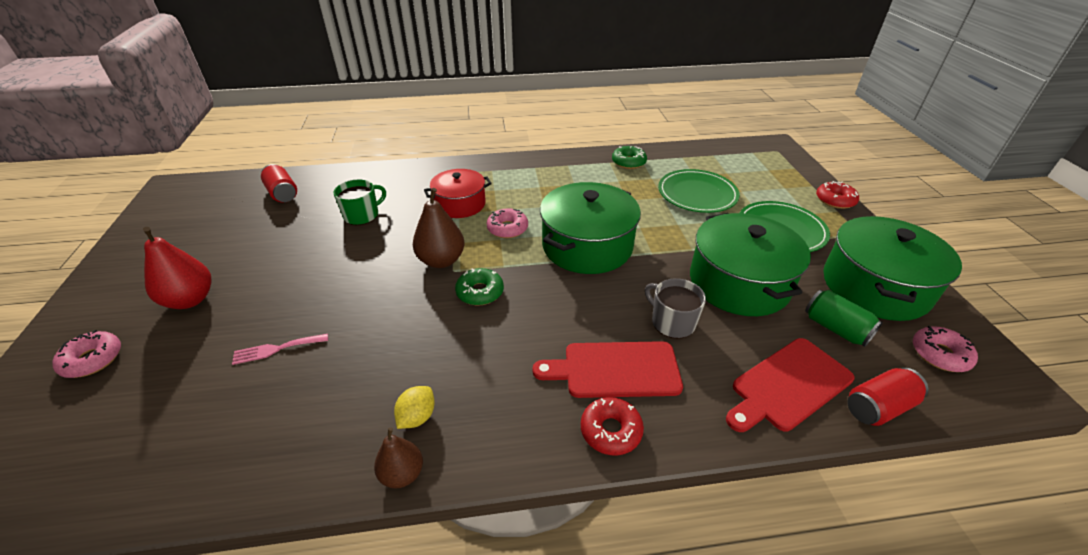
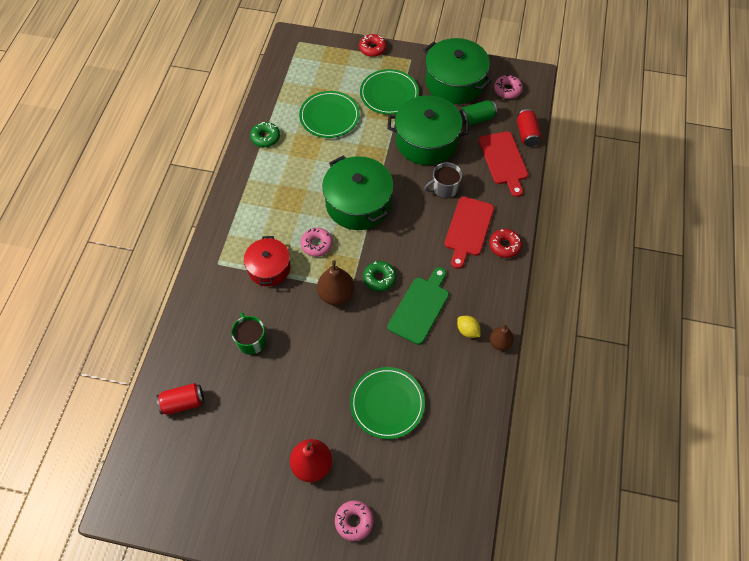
camera: 70 degrees left, 20 degrees up
(276, 349) = (387, 404): pink fork -> green plate
(445, 346) = (420, 307): none -> green cutting board

